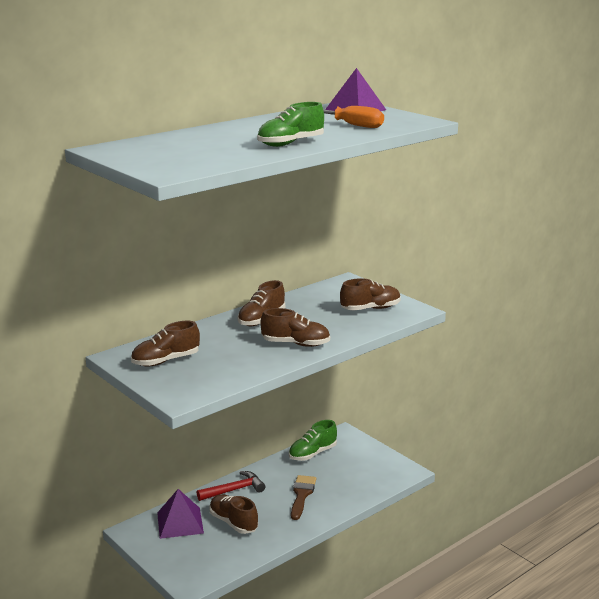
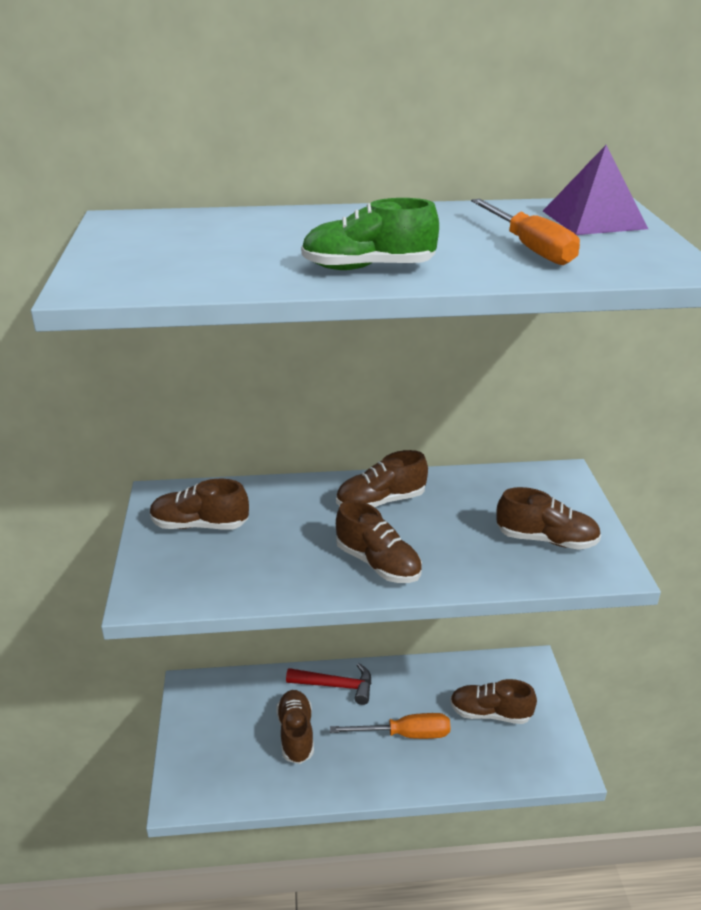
camera: 35 degrees right, 10 degrees up
(180, 522) = (243, 702): purple pyramid -> none
(302, 495) = (405, 734): brown brush -> orange screwdriver
(312, 453) = (468, 676): green shoe -> none
(342, 465) = (490, 713): none -> brown shoe

